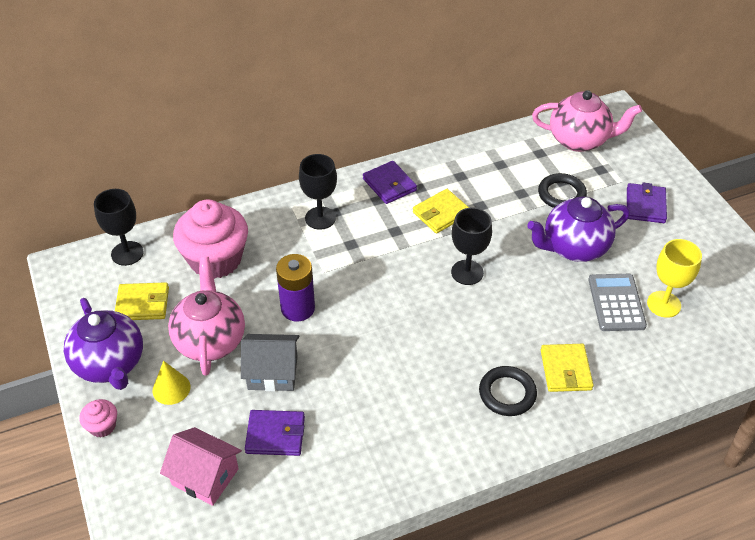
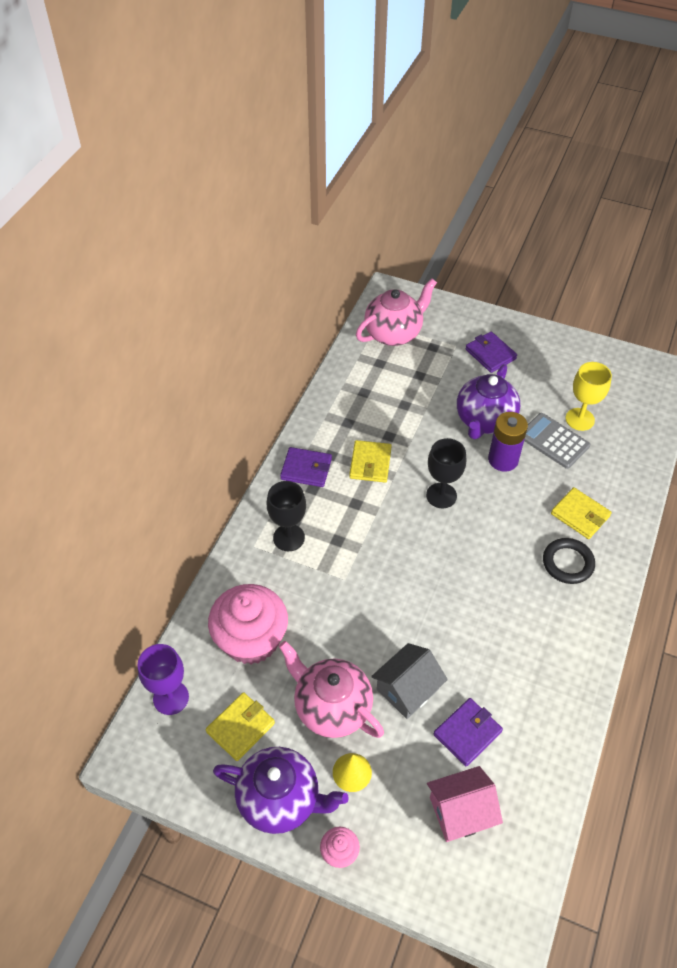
camera: 45 degrees left, 5 degrees up
(127, 253) = (171, 698): black goblet -> purple goblet
(298, 308) = (362, 624): purple battery -> purple battery (503, 459)
(561, 194) = (431, 385): black ring -> none

